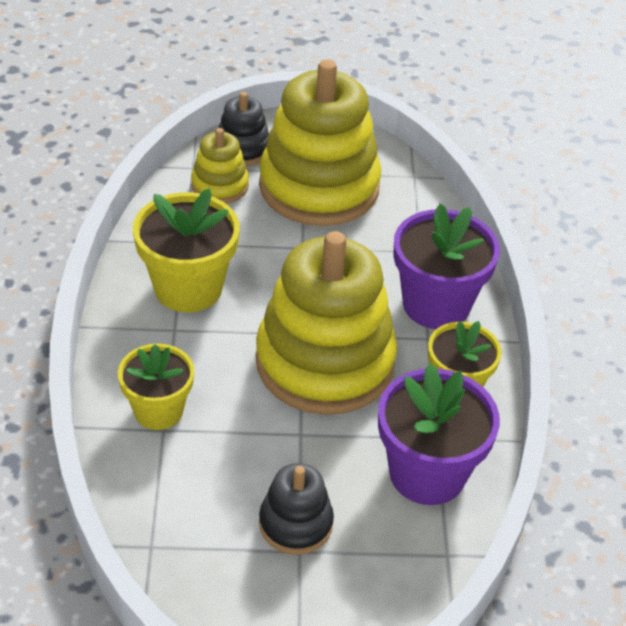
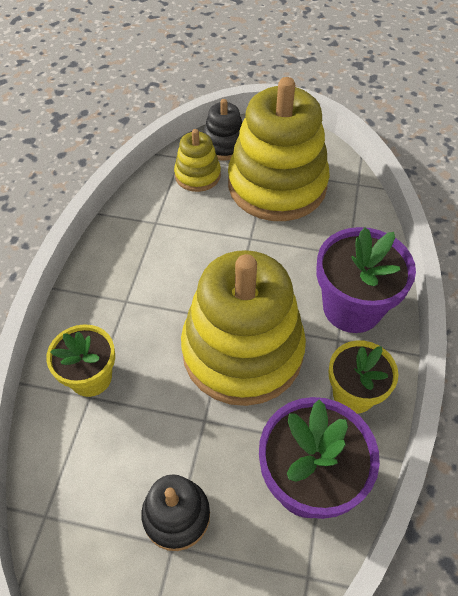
camera: 15 degrees right, 10 degrees up
(188, 288) = (147, 264): yellow flower pot -> none

